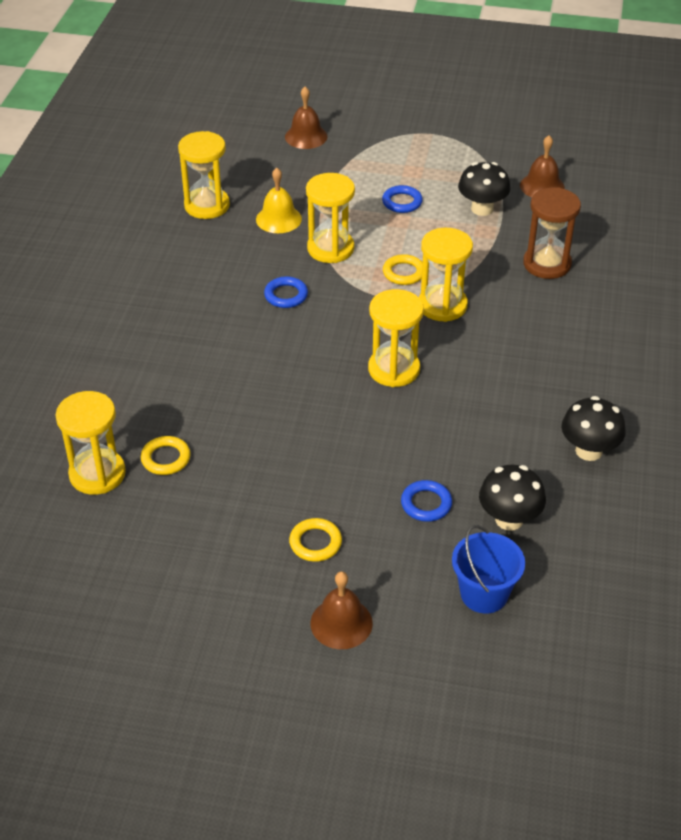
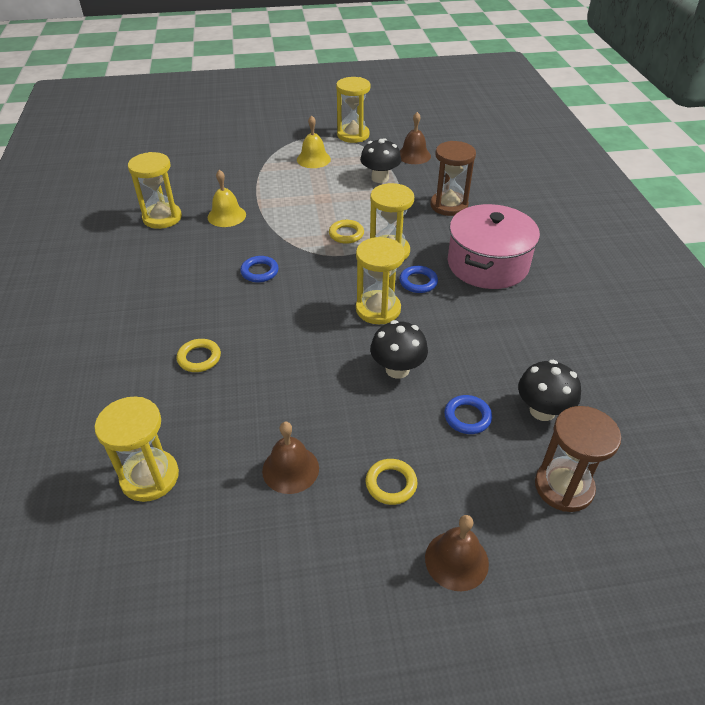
camera: 20 degrees left, 0 degrees up
(166, 458) = (213, 442): yellow ring -> yellow ring (199, 358)
(306, 136) = (221, 155): brown bell -> brown bell (290, 469)
(330, 248) = (279, 229): yellow hourglass -> yellow hourglass (353, 135)
(402, 202) = (318, 185): blue ring -> blue ring (418, 282)
(413, 165) = (313, 159): none -> yellow bell
(484, 594) = (563, 487): blue bucket -> brown hourglass
(549, 348) = (487, 264): none -> pink pot
(589, 451) = (566, 335): black mushroom -> black mushroom (397, 369)

